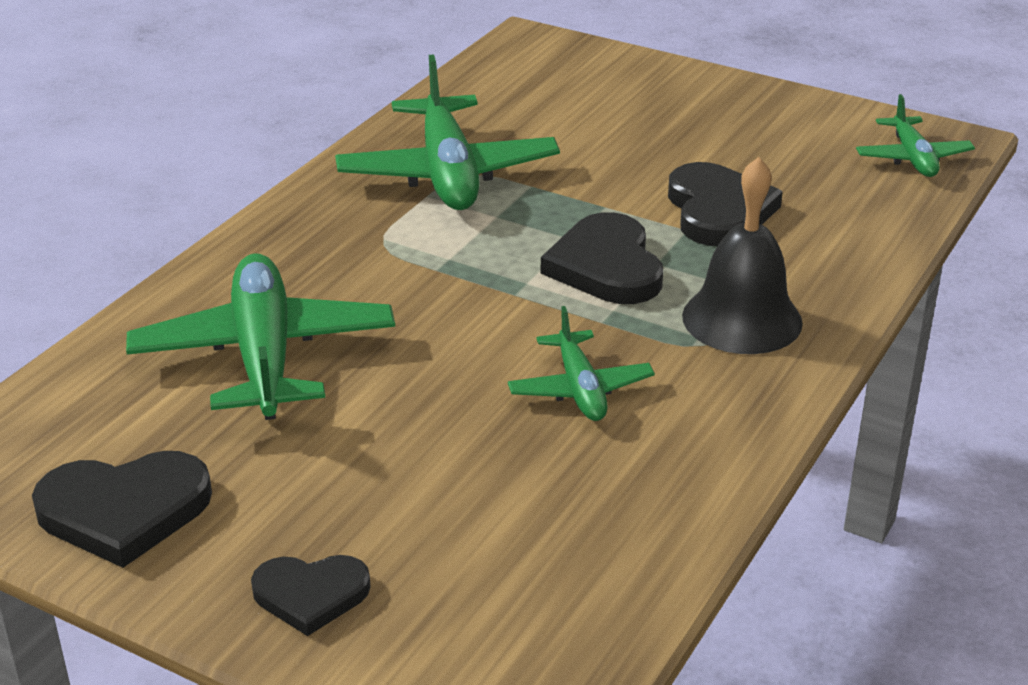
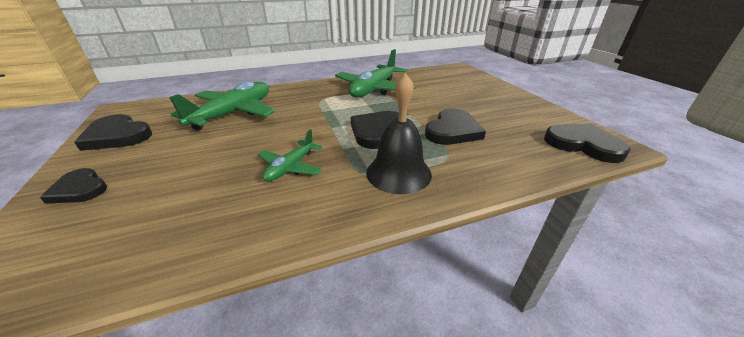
camera: 40 degrees right, 0 degrees up
(912, 158) = (583, 144): green plane -> black heart

